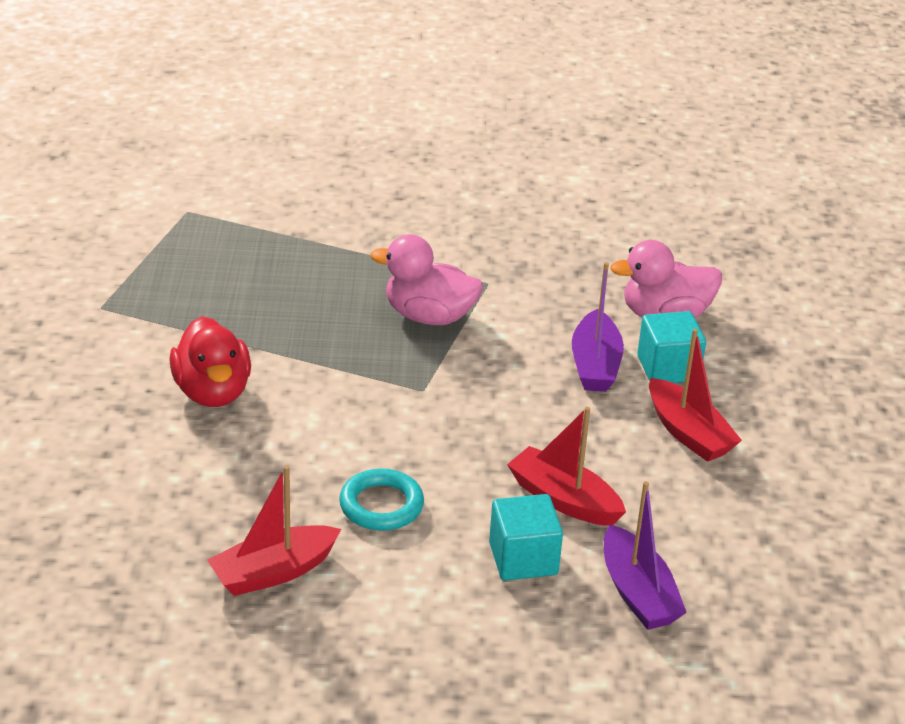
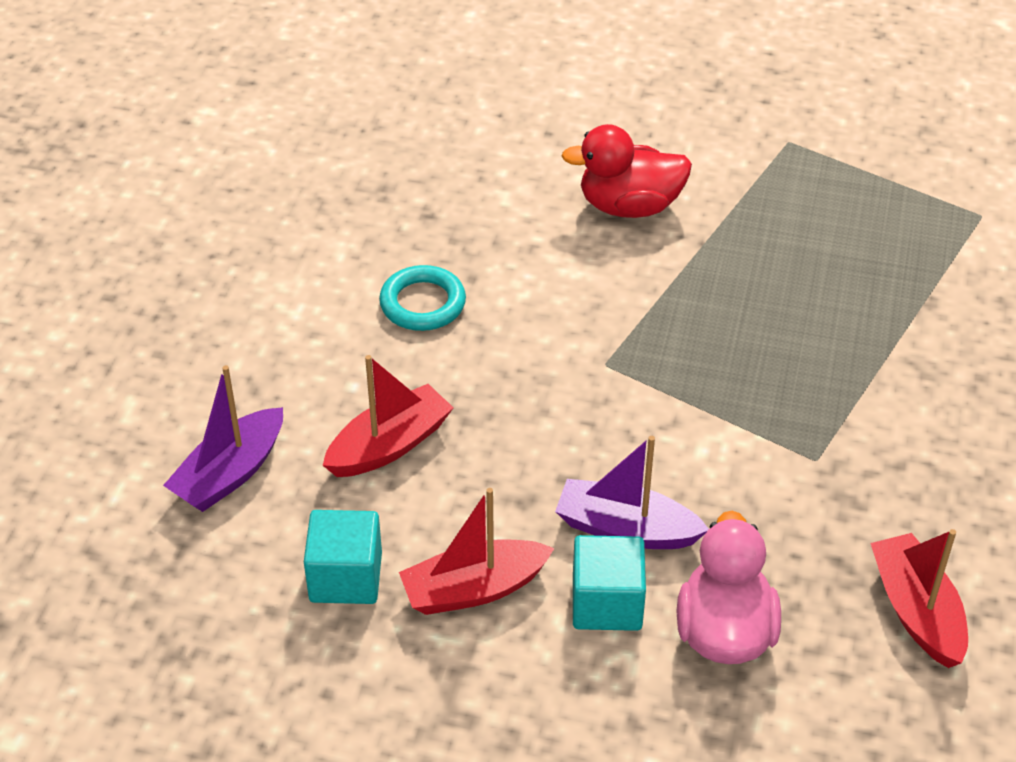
camera: 105 degrees right, 10 degrees up
(273, 572) = (353, 221): red boat -> red boat (916, 611)
(429, 316) = (746, 391): pink duck -> none
(523, 559) = (311, 394): turquoise cube -> turquoise cube (346, 577)
(637, 593) = (230, 473): purple boat -> purple boat turned 45 degrees counterclockwise

